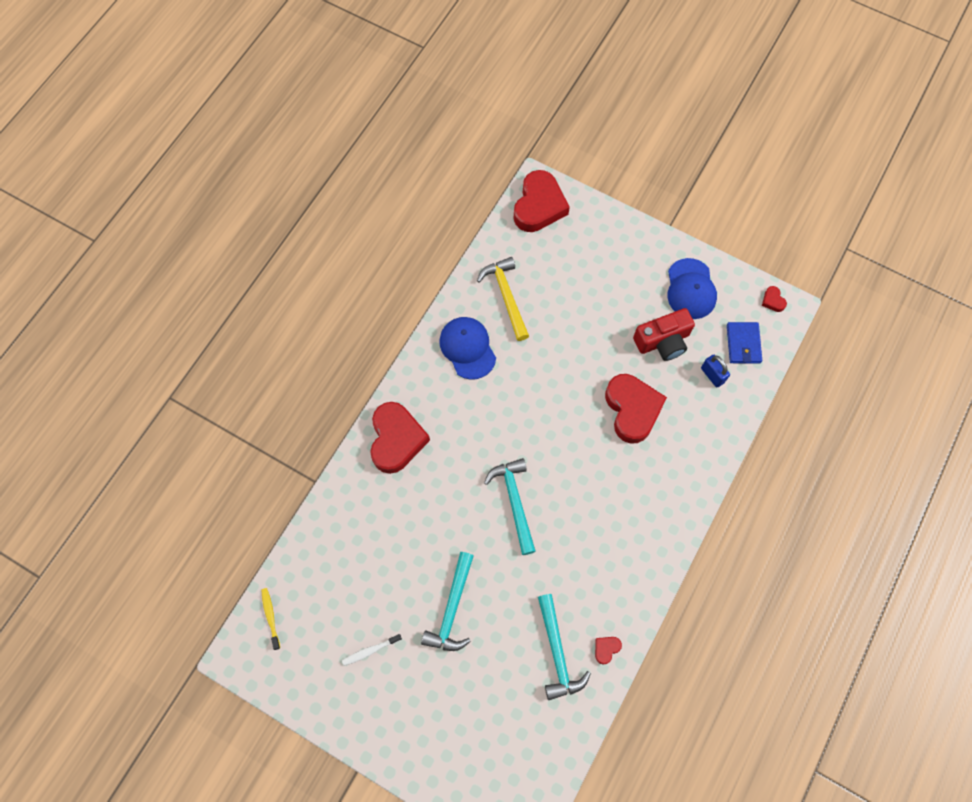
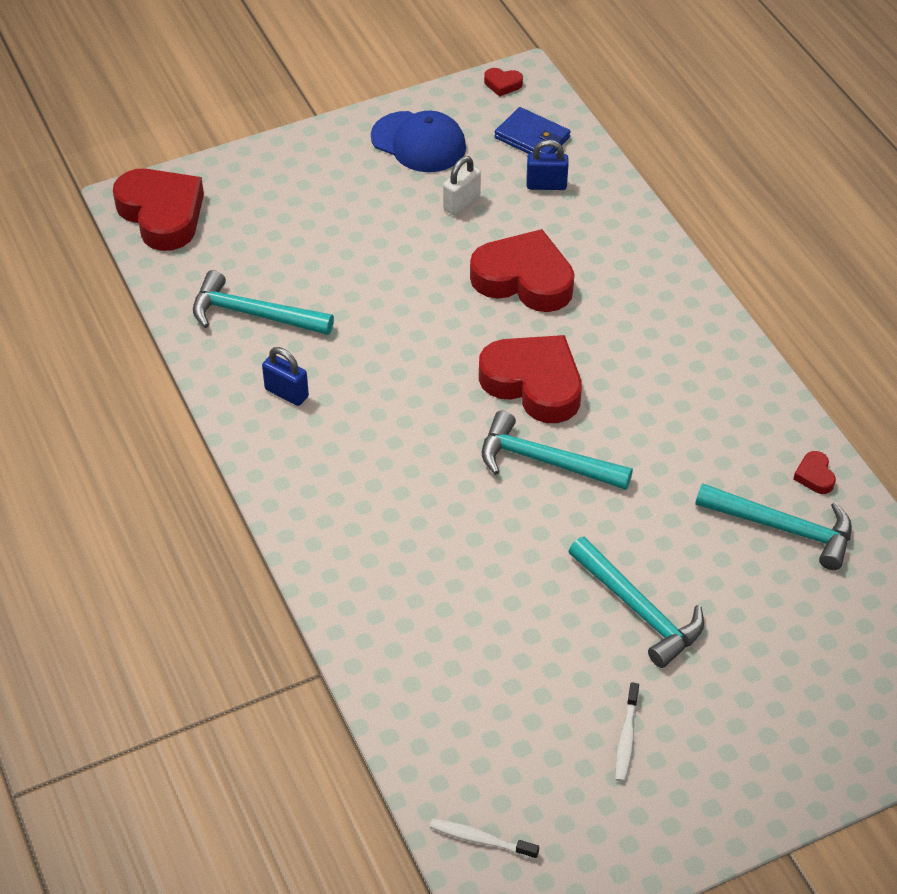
camera: 55 degrees left, 20 degrees down
(270, 617) = (480, 839): yellow toothbrush -> white toothbrush
(396, 439) = (345, 541): red heart -> red heart (533, 384)
(467, 348) = (286, 393): blue cap -> blue padlock
(506, 296) = (253, 314): yellow hammer -> turquoise hammer
(663, 341) = (461, 203): red camera -> white padlock

